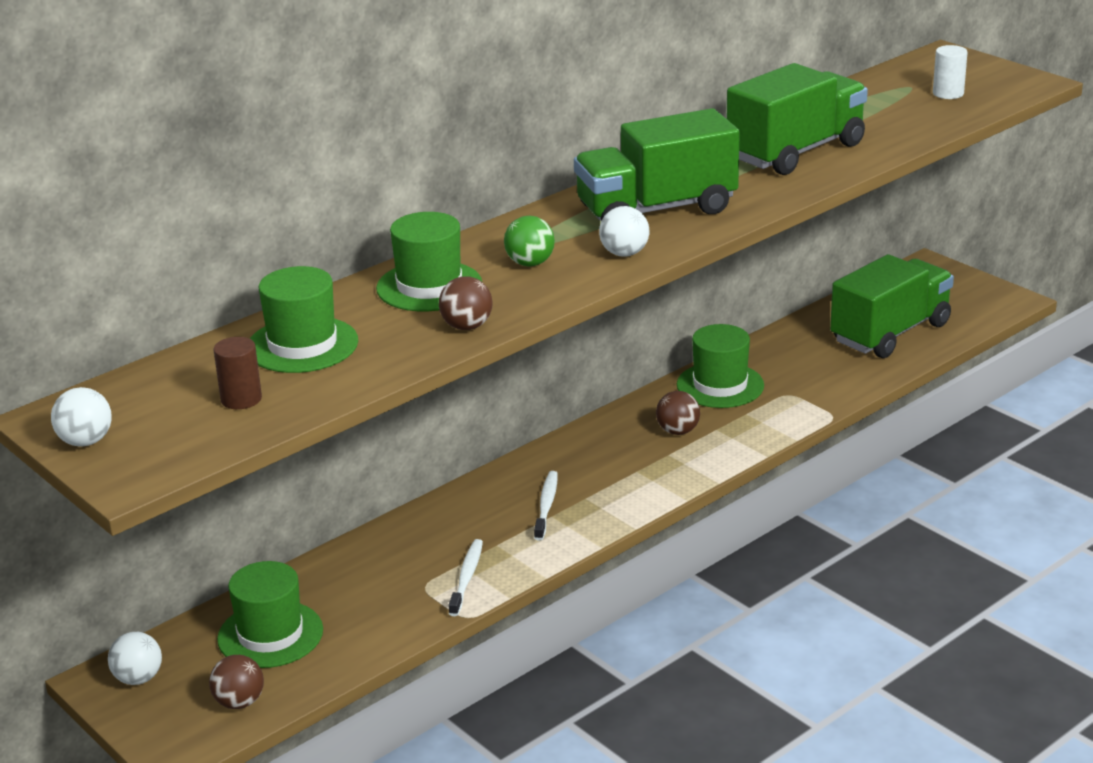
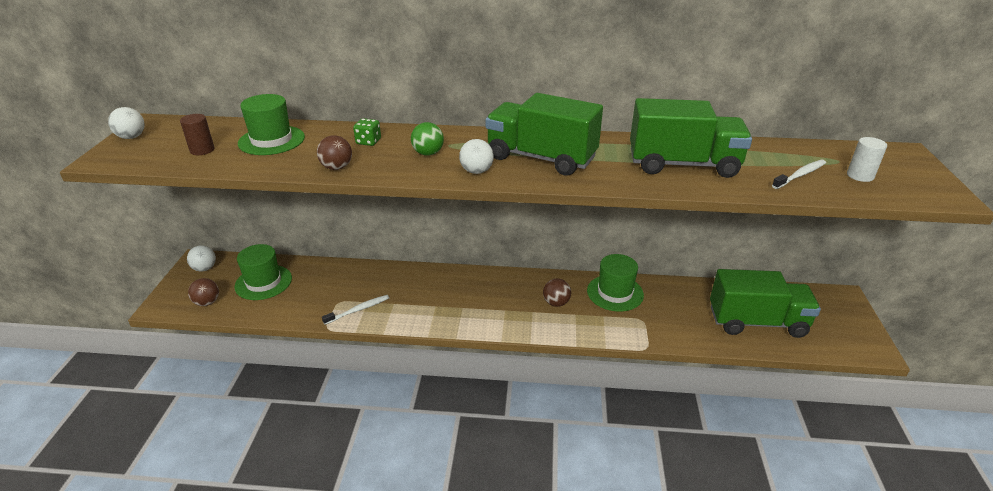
camera: 45 degrees right, 5 degrees up
(429, 286) = (368, 142): green hat -> green dice
(546, 506) = (441, 299): white toothbrush -> white toothbrush (800, 175)

